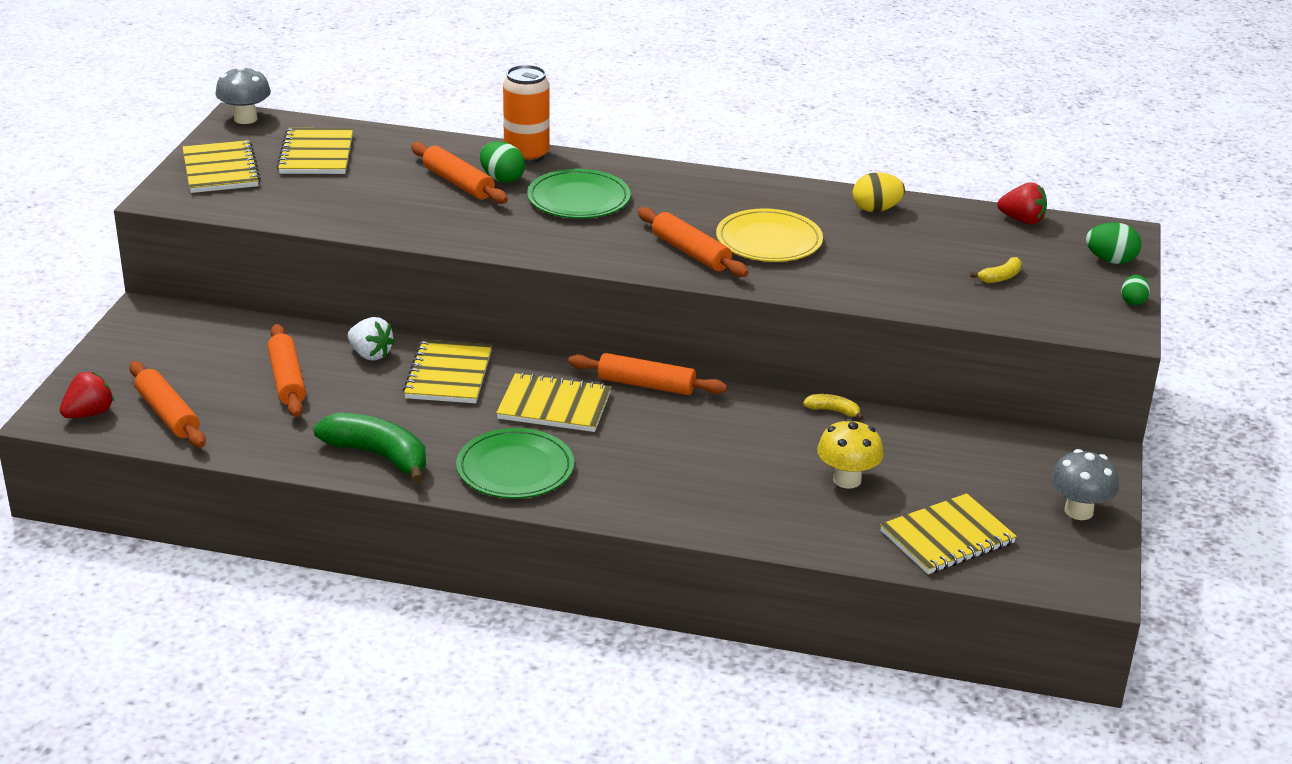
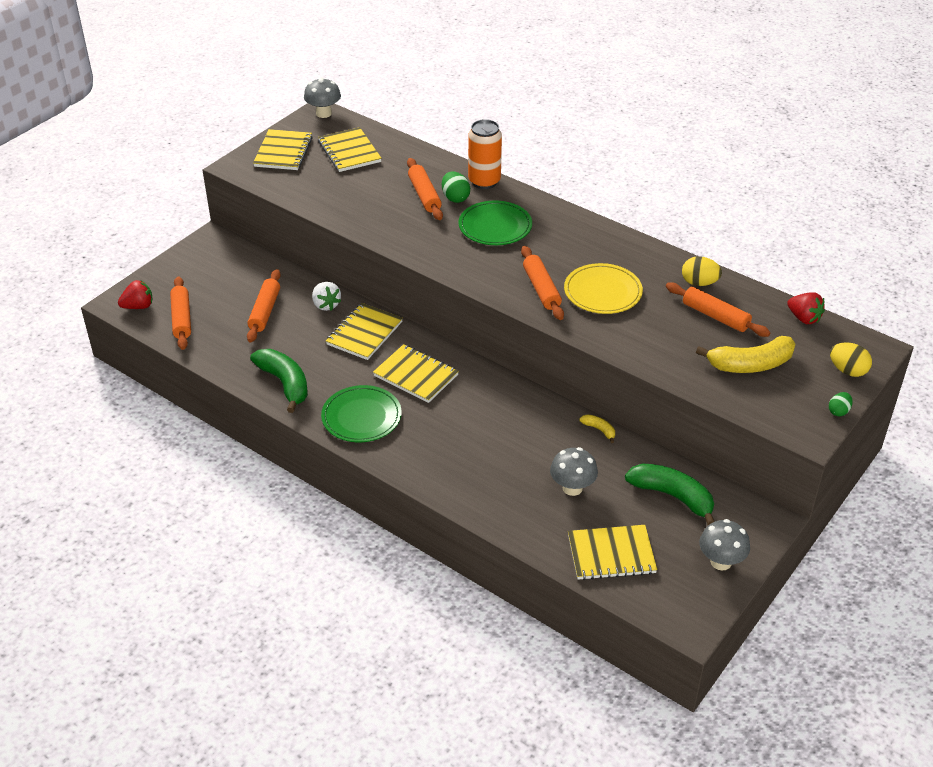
camera: 25 degrees right, 10 degrees up
(316, 154) = (349, 152): yellow notebook -> yellow notebook turned 45 degrees counterclockwise
(646, 385) = (486, 375): orange rolling pin -> orange rolling pin (715, 316)
(847, 480) = (572, 488): yellow mushroom -> grey mushroom
(972, 458) = (672, 496): none -> green banana
(1000, 277) = (750, 365): yellow banana -> yellow banana, size x2.15
(1110, 260) = (847, 371): green egg -> yellow egg

